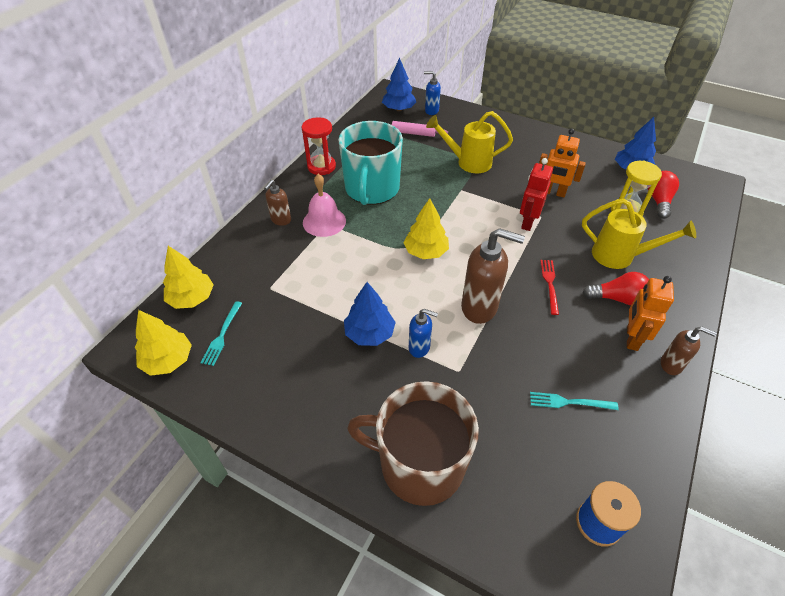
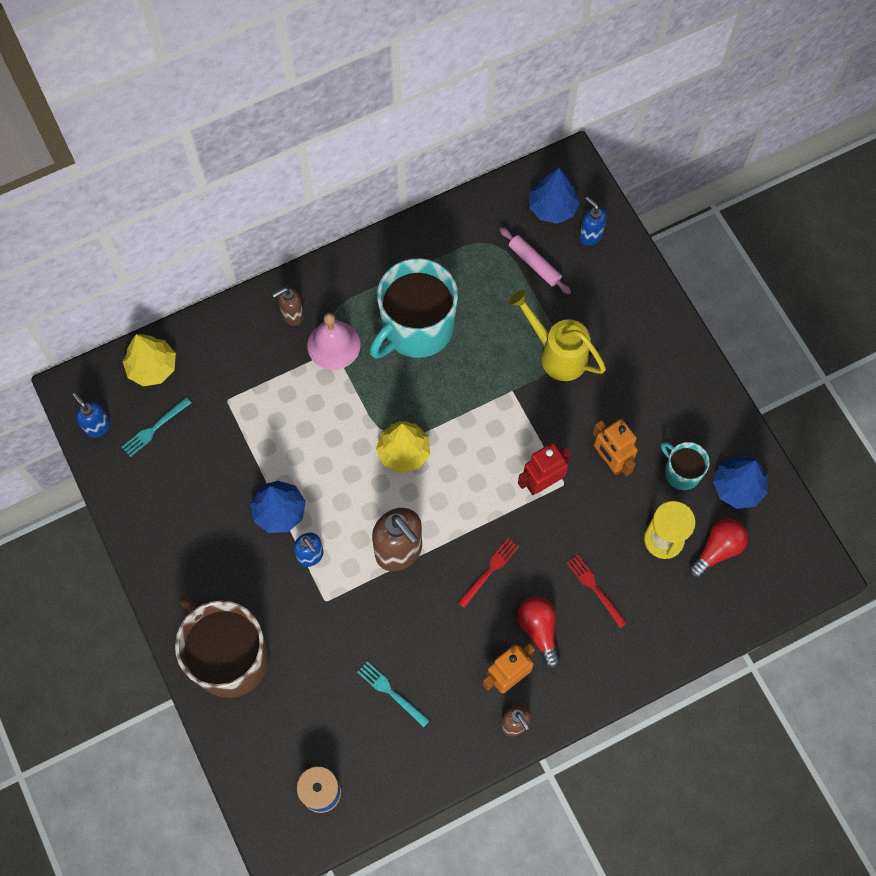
camera: 35 degrees right, 20 degrees up
(168, 360) = (97, 426): yellow tree -> blue soap dispenser
(321, 166) = (388, 257): red hourglass -> none
(596, 178) = (681, 472): none -> turquoise mug
(617, 298) = (539, 630): red light bulb -> red light bulb turned 150 degrees counterclockwise
(620, 256) = (594, 588): yellow watering can -> red fork

